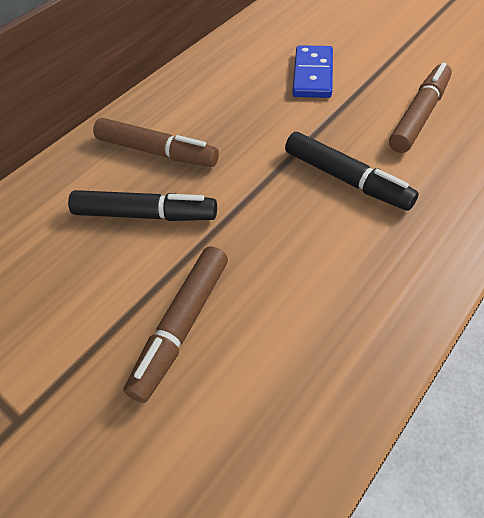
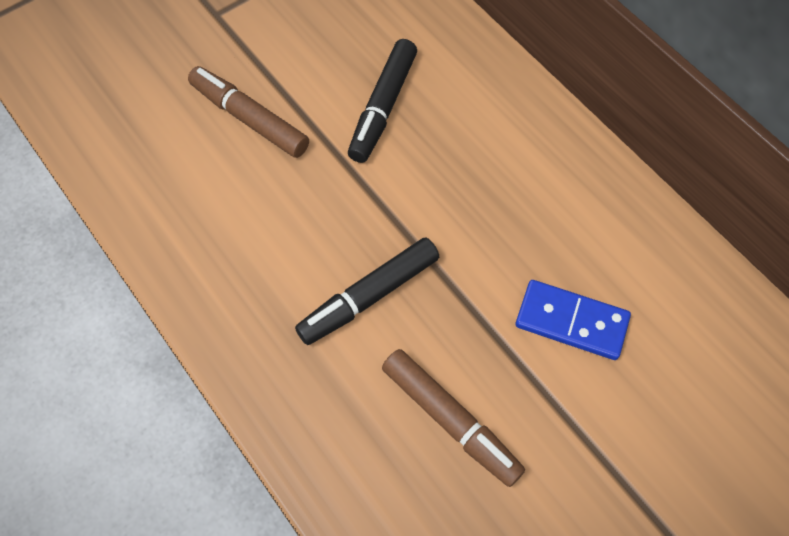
camera: 100 degrees right, 10 degrees up
(157, 152) = (471, 127): brown marker -> none

